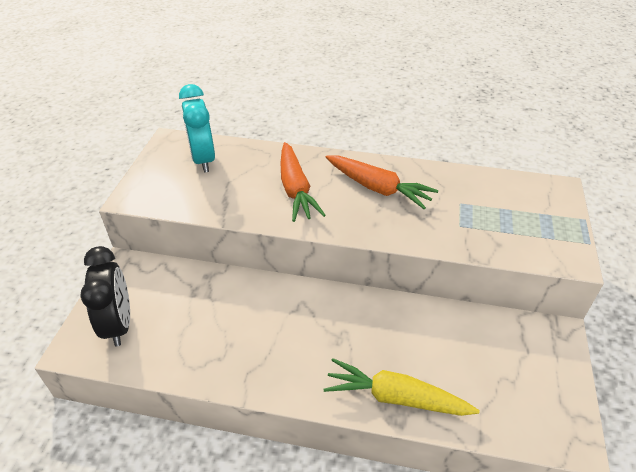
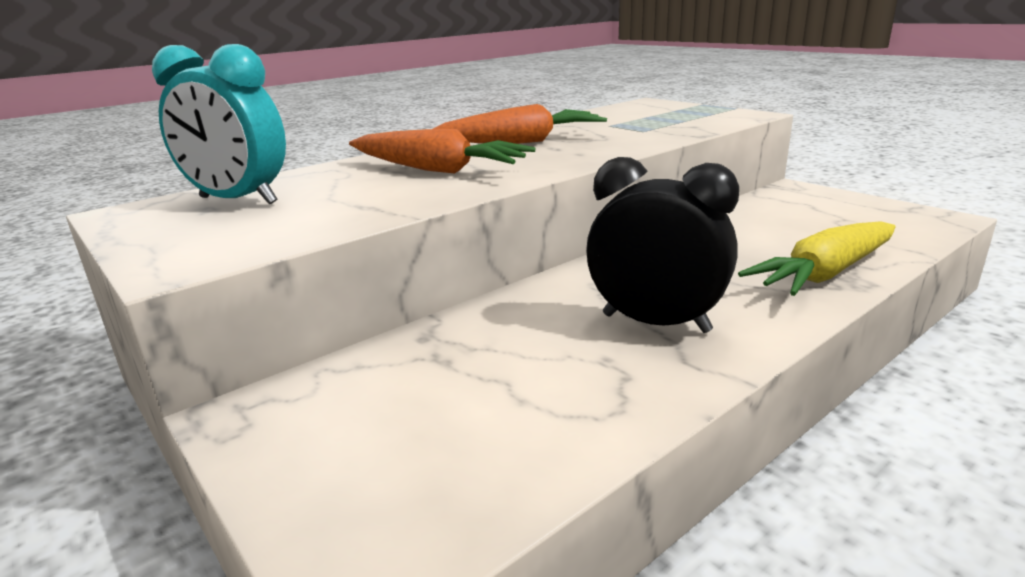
camera: 50 degrees left, 20 degrees down
(119, 324) = (392, 469): black clock -> black clock (655, 323)

